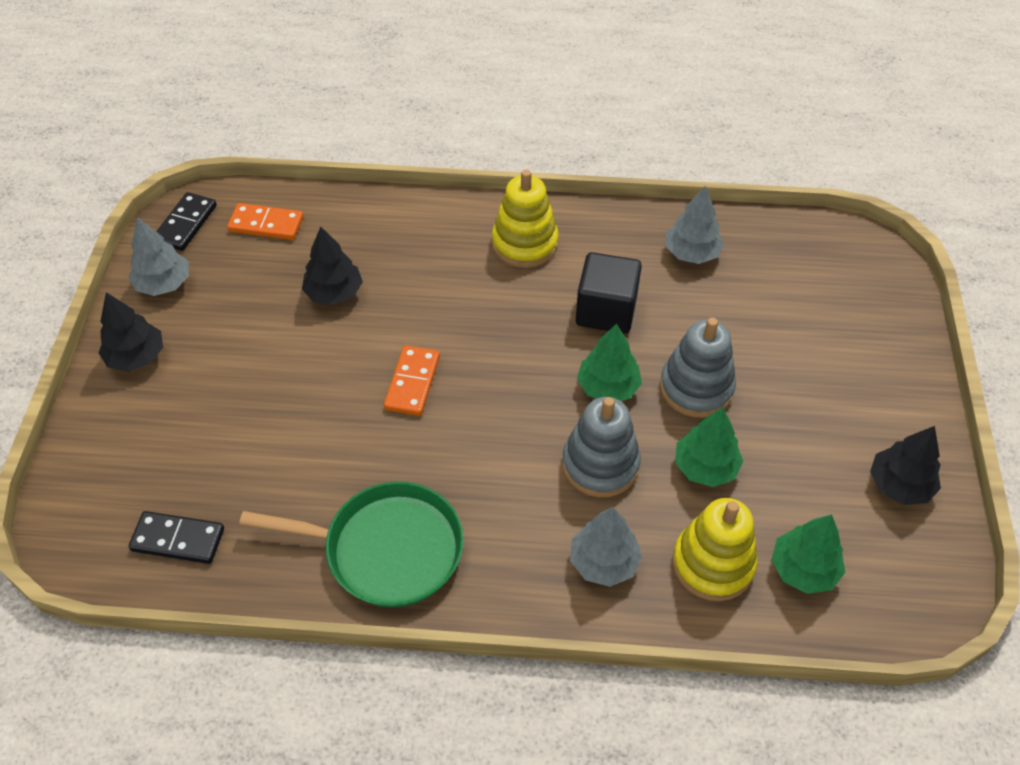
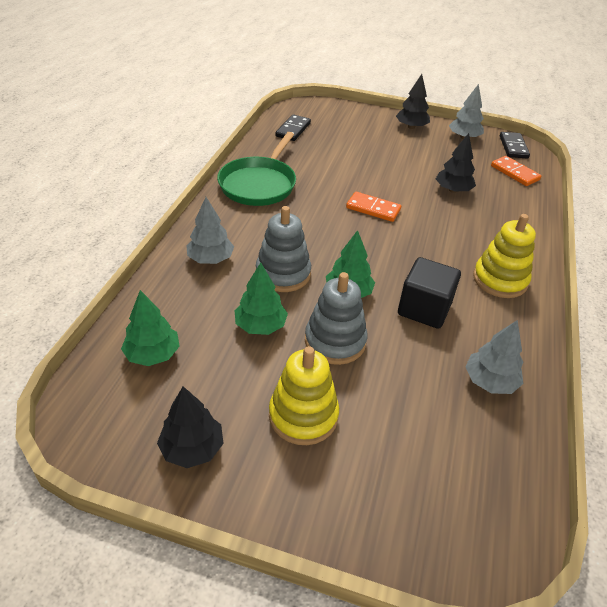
camera: 100 degrees right, 10 degrees down
(186, 224) = (513, 147): black domino -> black domino turned 60 degrees clockwise
(266, 224) = (515, 173): orange domino -> orange domino turned 60 degrees counterclockwise
(713, 564) = (183, 307): yellow stacking toy -> yellow stacking toy (303, 416)

